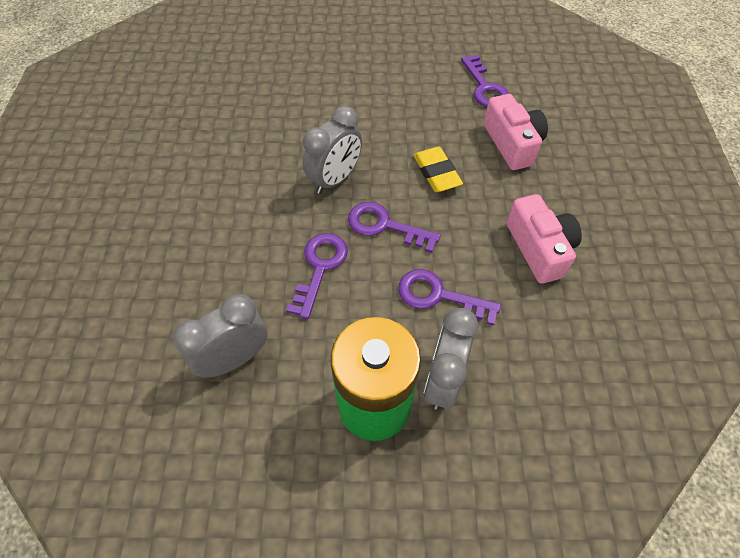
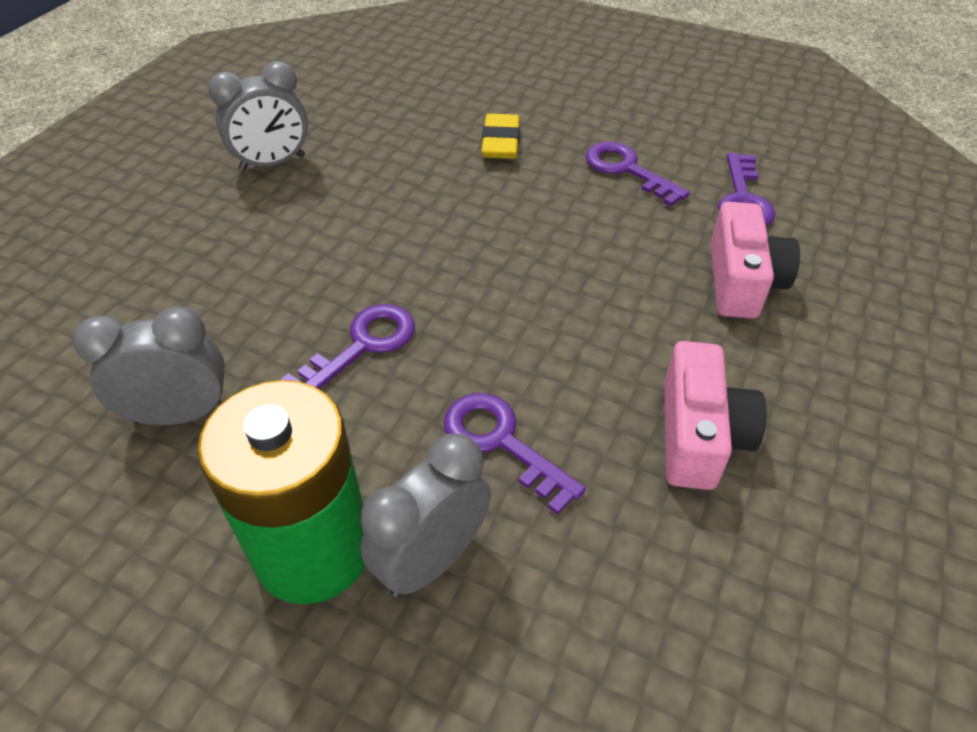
camera: 25 degrees right, 10 degrees down
(335, 179) = (455, 248): grey clock -> grey clock (273, 163)
(385, 226) = (484, 325): purple key -> purple key (627, 170)
(436, 173) = (601, 284): yellow eraser -> yellow eraser (500, 142)

